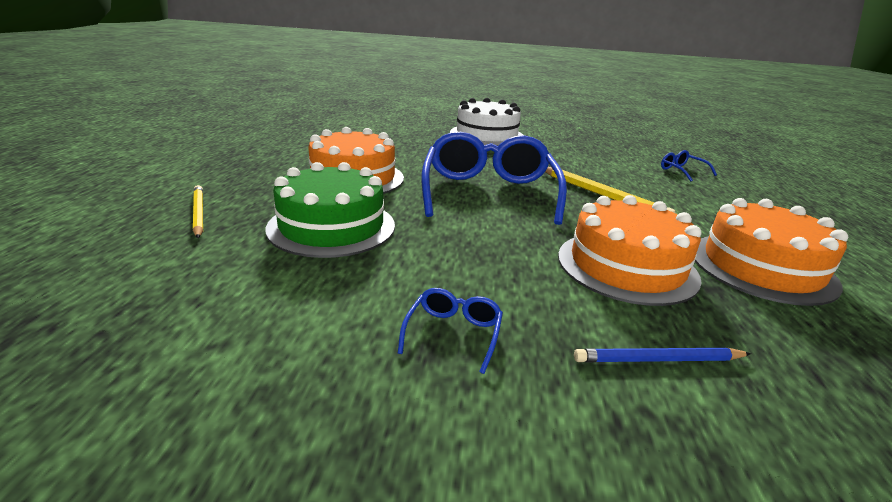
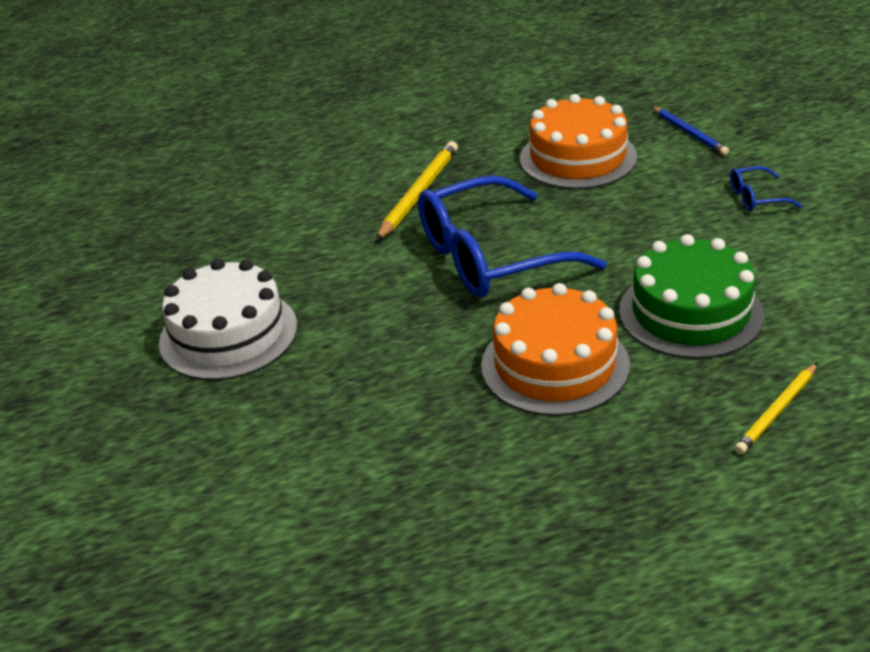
camera: 110 degrees left, 10 degrees up
(682, 171) = (274, 160): blue glasses -> none
(761, 267) = (511, 110): orange cake -> none

